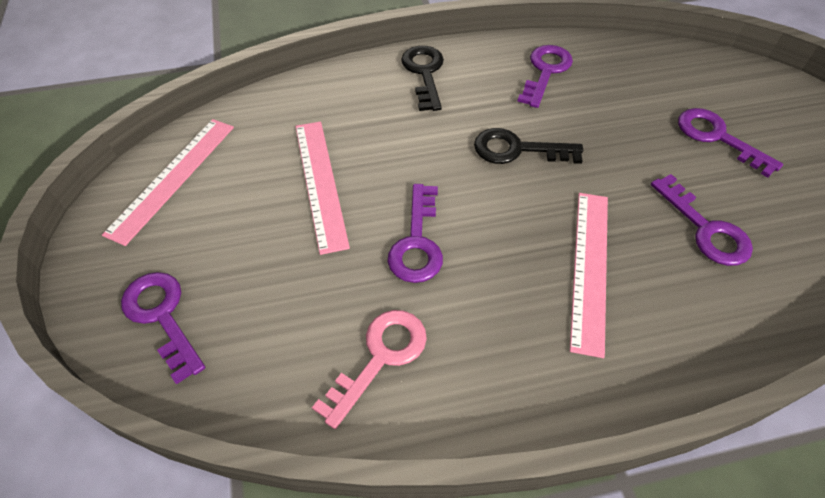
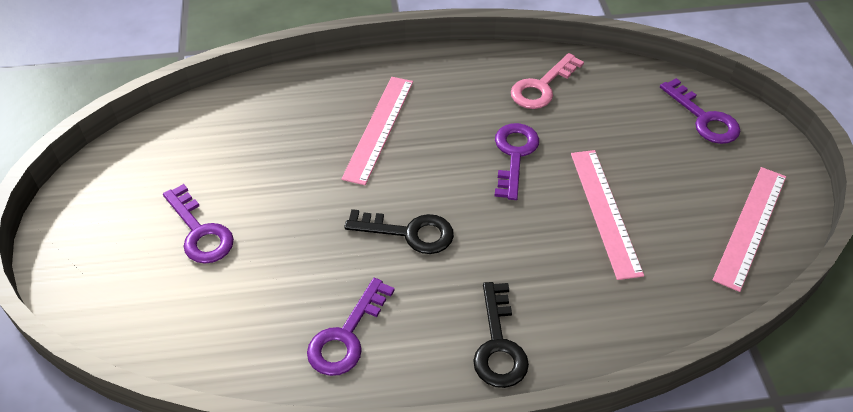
camera: 175 degrees left, 5 degrees down
(705, 229) = (270, 149): purple key -> none

